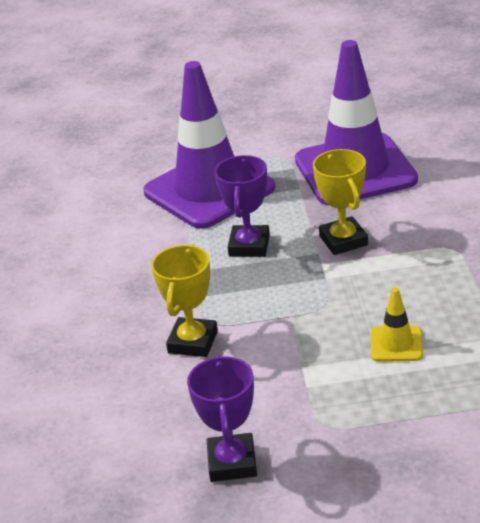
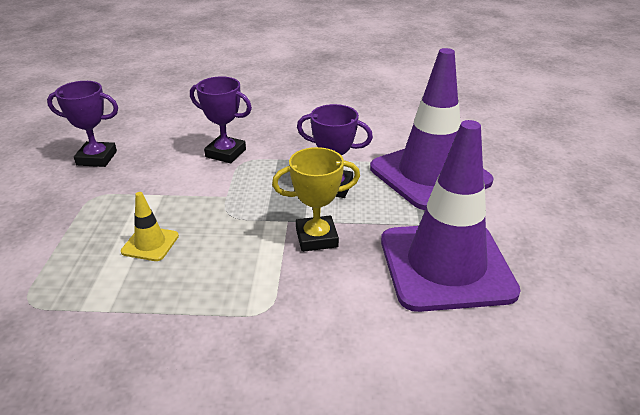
camera: 95 degrees right, 0 degrees up
(193, 342) = (225, 153): yellow trophy -> purple trophy

